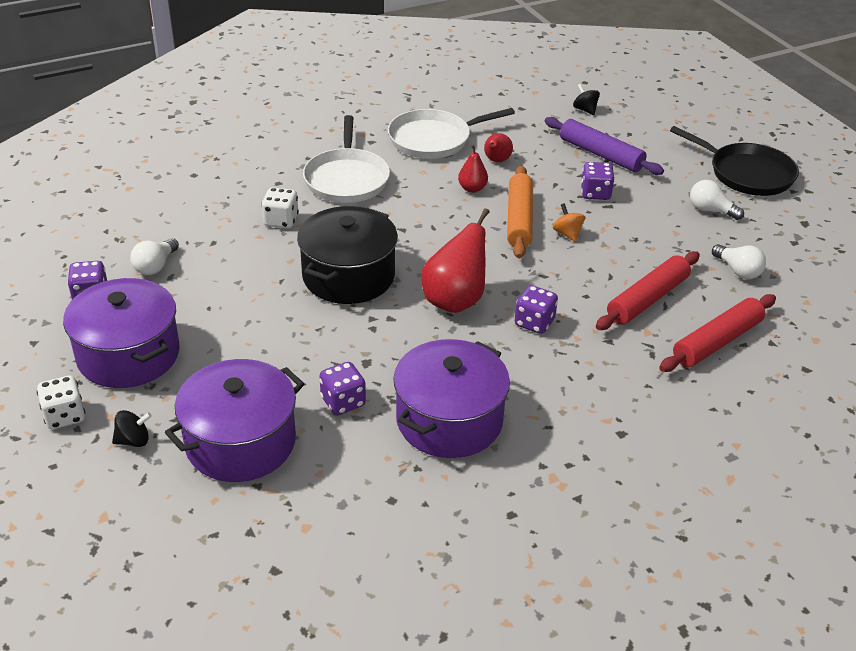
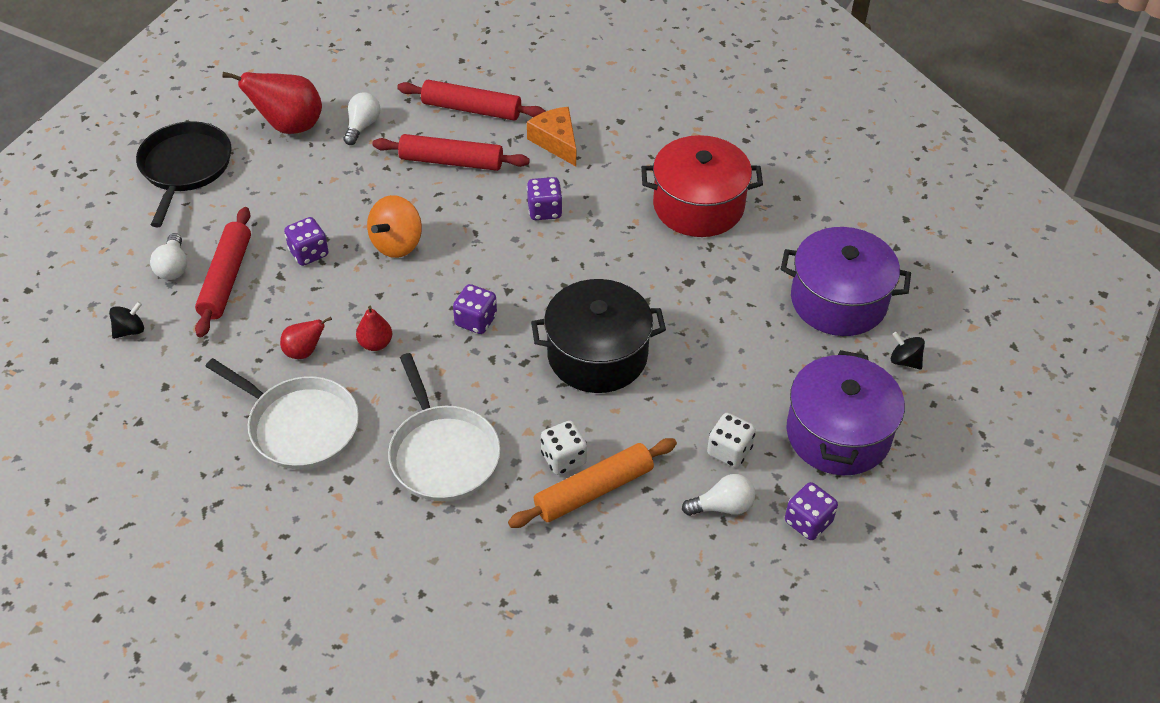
camera: 125 degrees left, 10 degrees up
(65, 416) = (933, 421): white dice -> white dice (729, 451)
(343, 402) = (742, 270): purple dice -> purple dice (476, 320)
(346, 179) = (442, 453): white pan -> white pan turned 105 degrees clockwise
(449, 420) = (698, 205): purple pot -> red pot
(455, 300) = (562, 269): red pear -> red pear (289, 126)
(519, 219) = (401, 285): orange rolling pin -> orange rolling pin (594, 490)
(567, 234) = (397, 244): orange spinning top -> orange spinning top, size x1.70
(585, 110) = (130, 330): black spinning top -> black spinning top turned 150 degrees counterclockwise
(601, 154) = (226, 278): purple rolling pin -> red rolling pin
(624, 373) = (556, 142): none -> orange cheese
(710, 210) = (276, 170): white light bulb -> white light bulb (173, 267)

